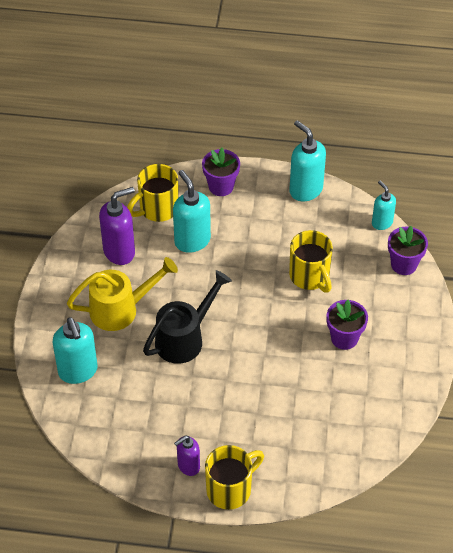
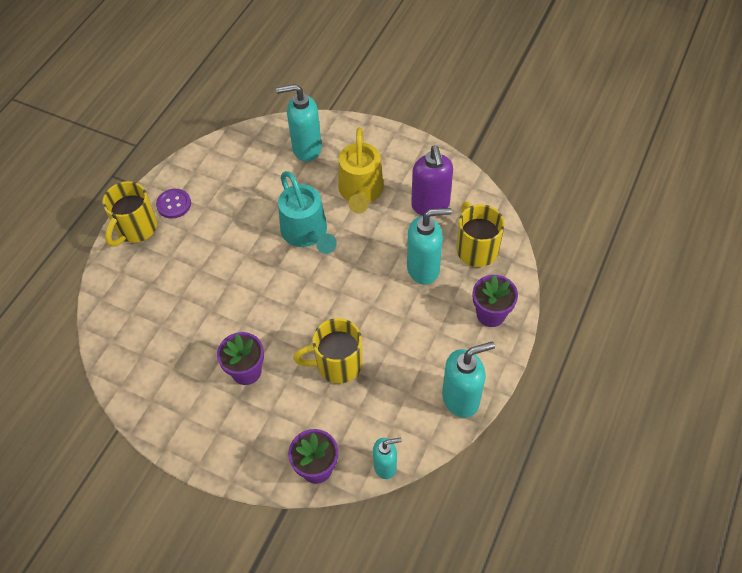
camera: 110 degrees right, 5 degrees up
(184, 338) = (307, 233): black watering can -> turquoise watering can
(188, 466) = (174, 204): purple soap dispenser -> purple button
(230, 489) = (136, 229): yellow mug -> yellow mug turned 45 degrees clockwise

